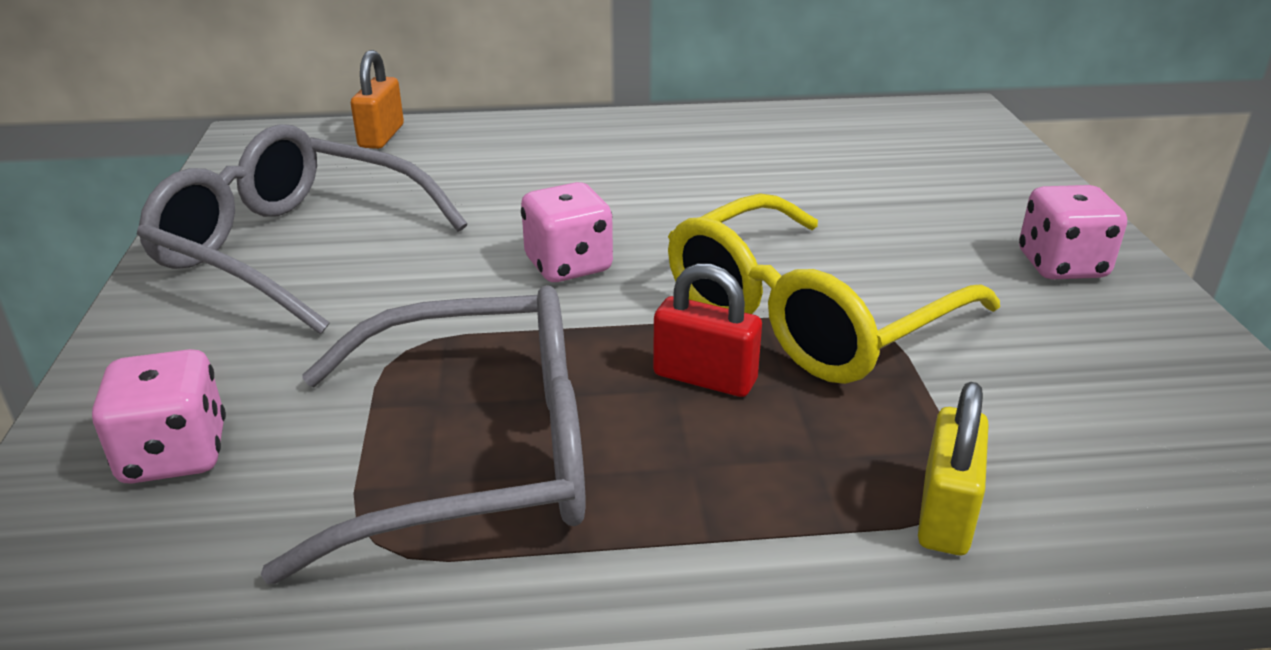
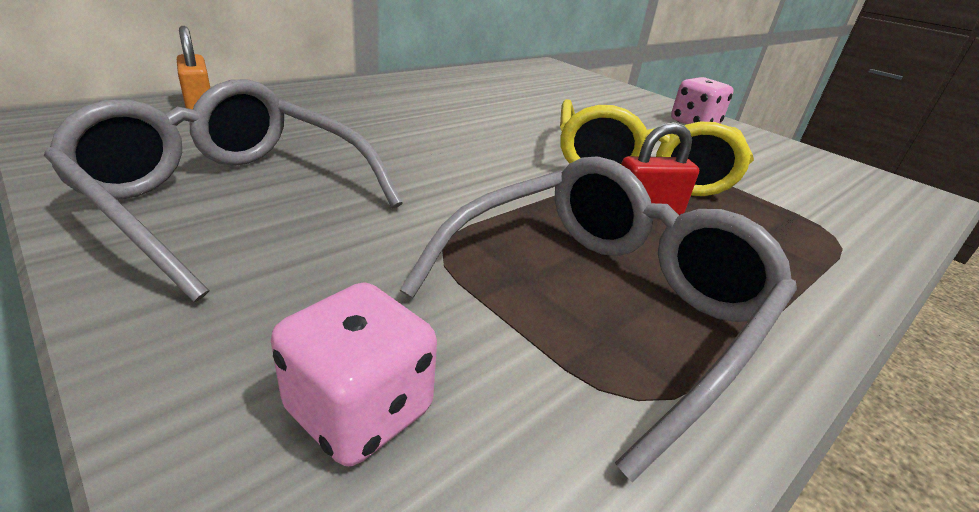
camera: 40 degrees left, 0 degrees up
(292, 249) = (229, 198): grey glasses -> grey glasses turned 45 degrees clockwise
(568, 265) = (472, 167): pink dice -> none
(945, 513) = (842, 244): yellow padlock -> none

